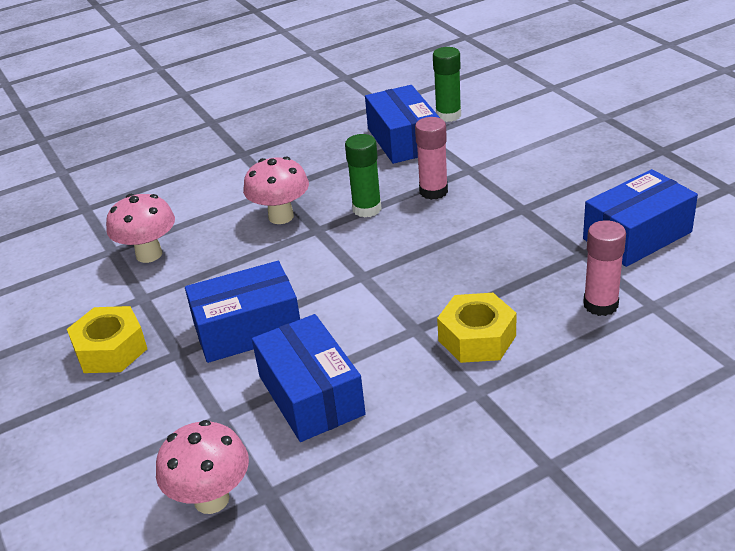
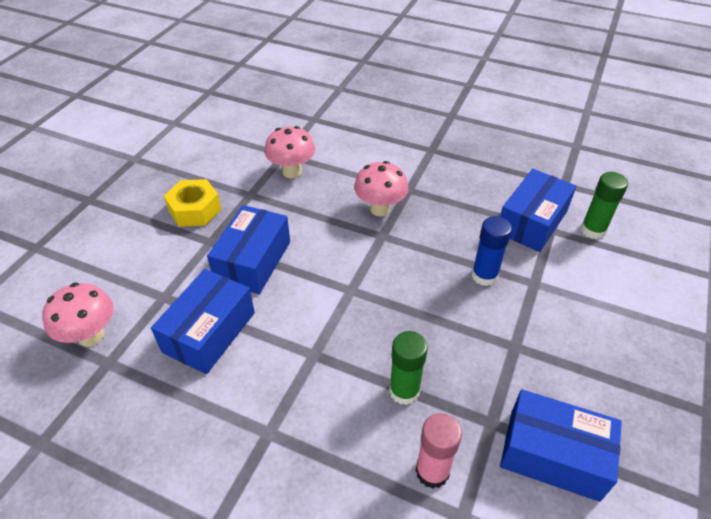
camera: 50 degrees right, 10 degrees up
(247, 329) = (253, 261): blue box -> blue box turned 75 degrees clockwise
(367, 209) = (428, 249): green glue stick -> green glue stick (404, 391)
(433, 191) = (484, 276): pink glue stick -> blue glue stick
(477, 338) = (329, 400): yellow nut -> none

